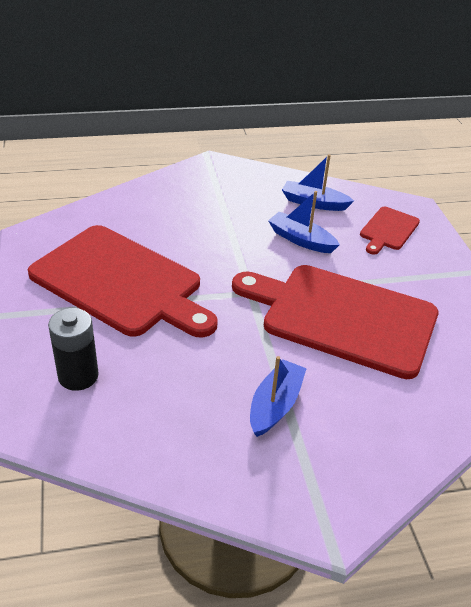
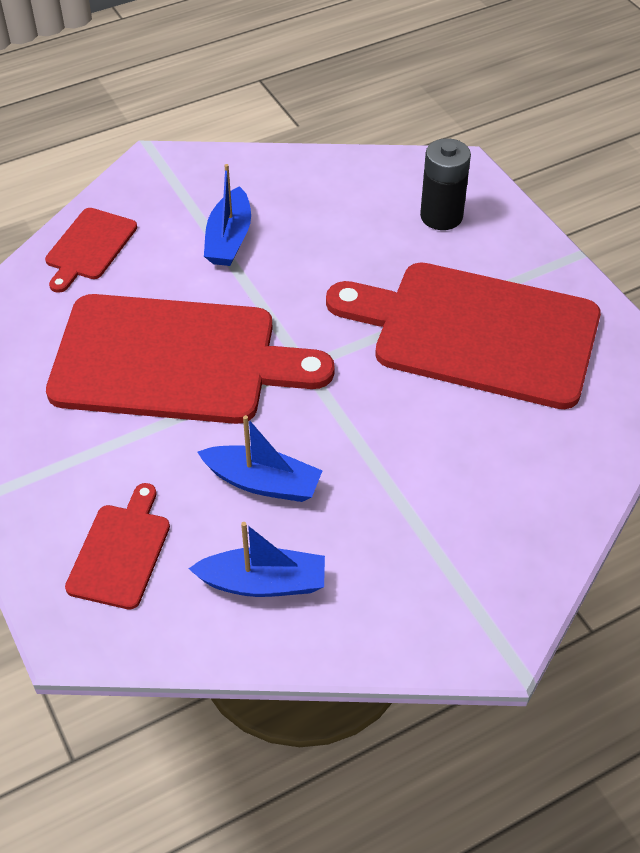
camera: 165 degrees right, 10 degrees up
(406, 431) = (89, 247): none -> red cutting board

